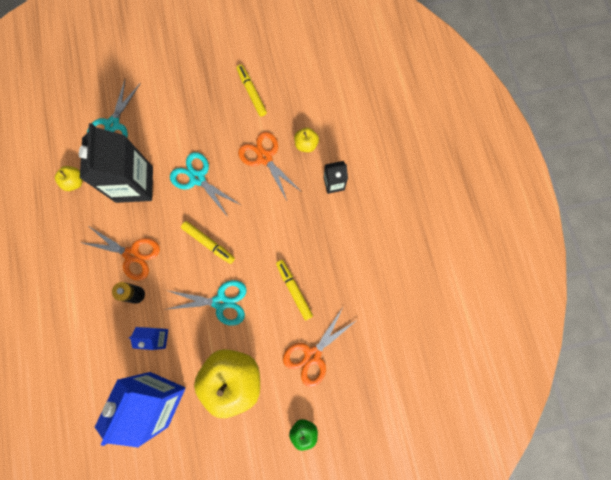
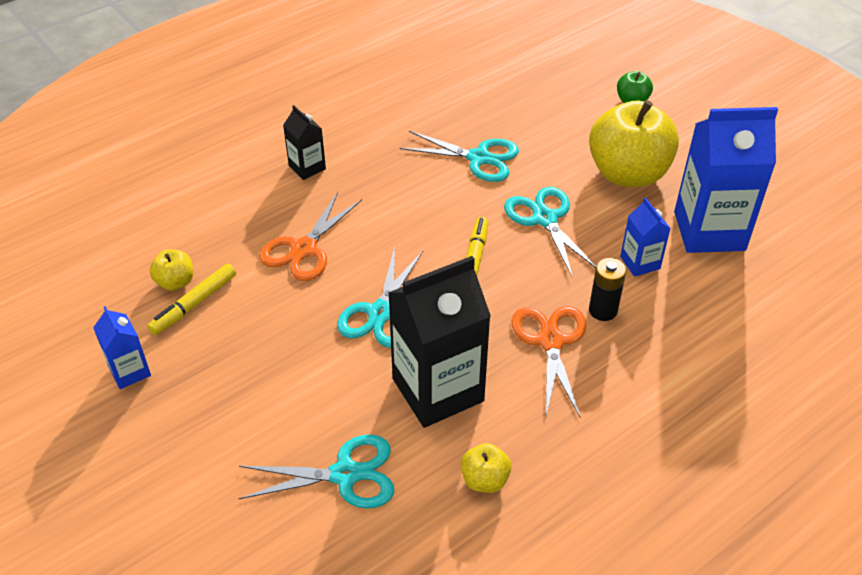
camera: 115 degrees left, 30 degrees down
(222, 54) = (130, 371): none -> blue carton
(294, 290) = (478, 158): yellow marker -> turquoise scissors
(306, 144) = (259, 212): yellow apple -> yellow apple (175, 282)
(312, 355) = (544, 119): orange scissors -> none

